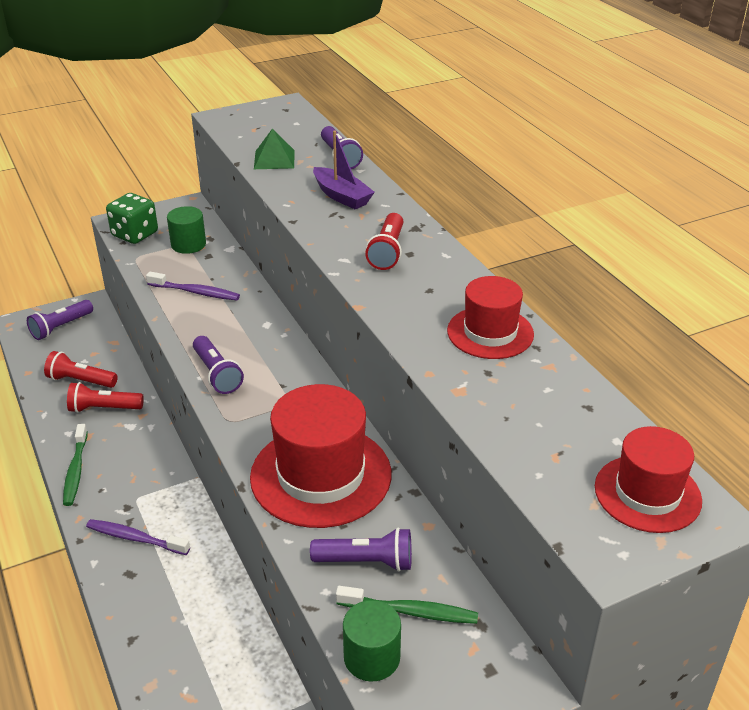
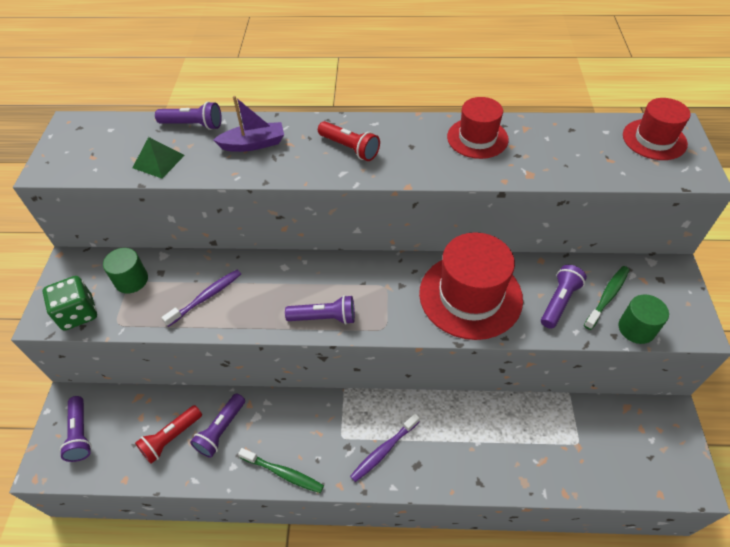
camera: 60 degrees left, 15 degrees up
(104, 408) = (221, 430): red flashlight -> purple flashlight

